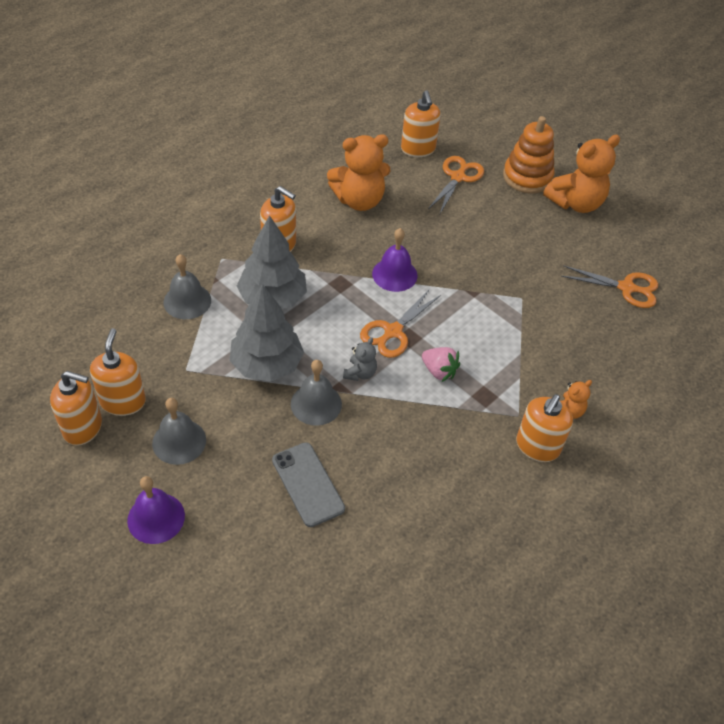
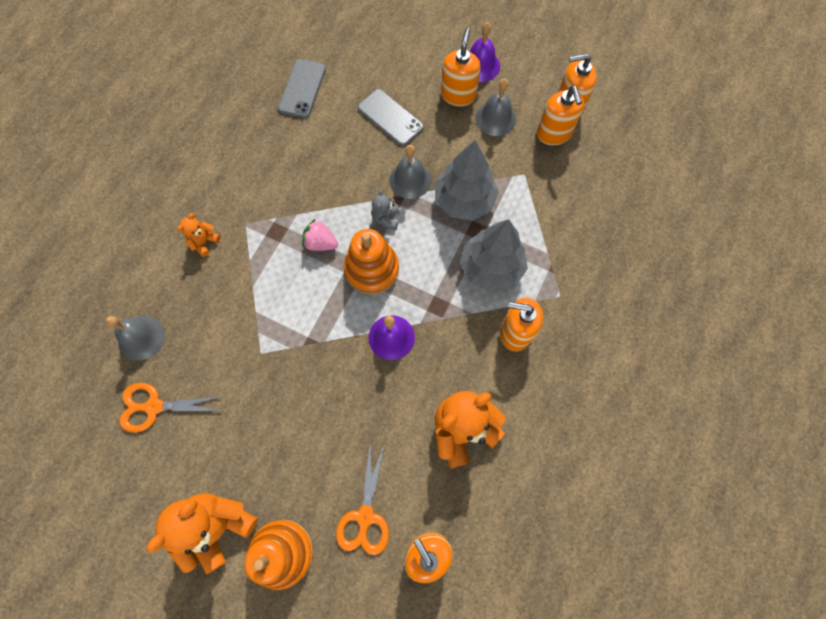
camera: 165 degrees right, 20 degrees up
(187, 301) = (562, 238): grey bell -> grey bell (141, 337)
(393, 332) = (372, 269): orange scissors -> orange stacking toy
(410, 564) = (302, 89): none -> grey phone
(537, 446) = (226, 201): orange soap dispenser -> orange soap dispenser (458, 95)

